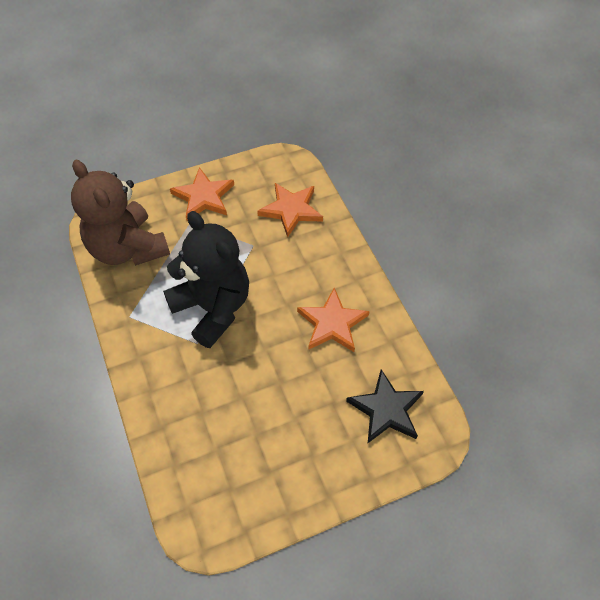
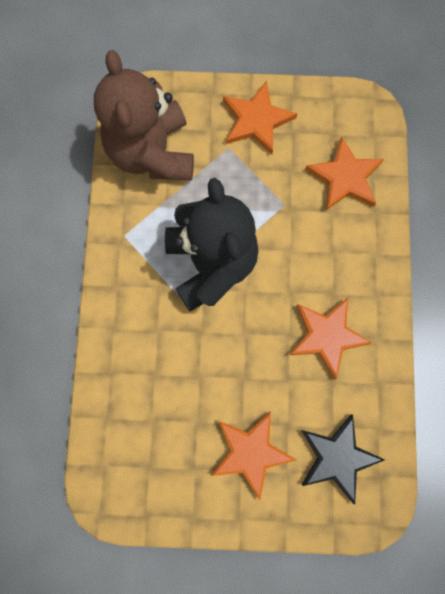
camera: 25 degrees right, 20 degrees up
(313, 437) = (250, 452): none -> orange star

